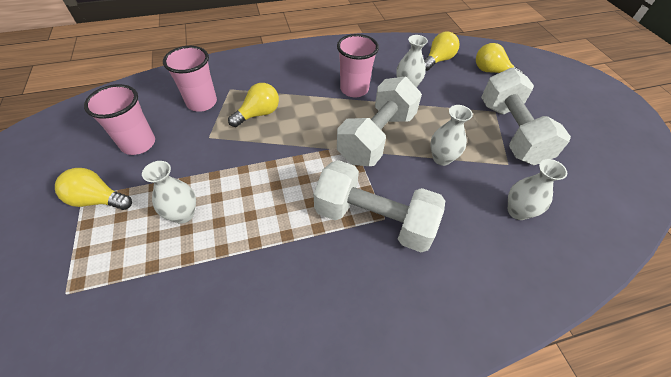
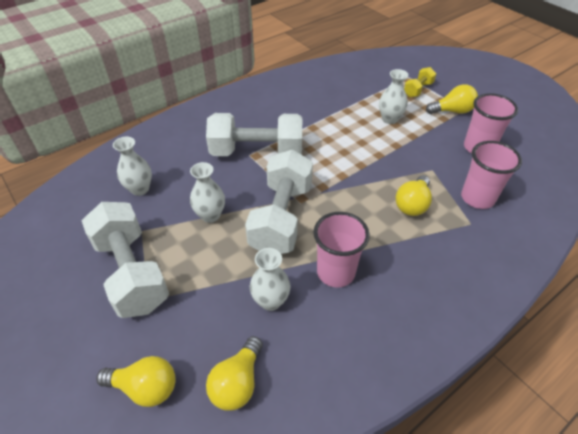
camera: 160 degrees right, 5 degrees down
(89, 256) = (418, 90): none -> yellow dumbbell

